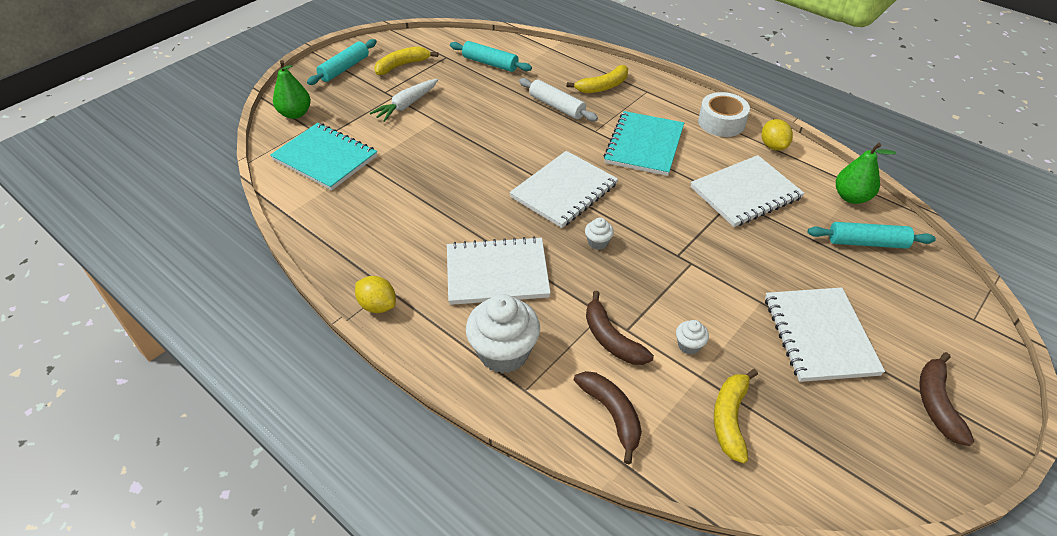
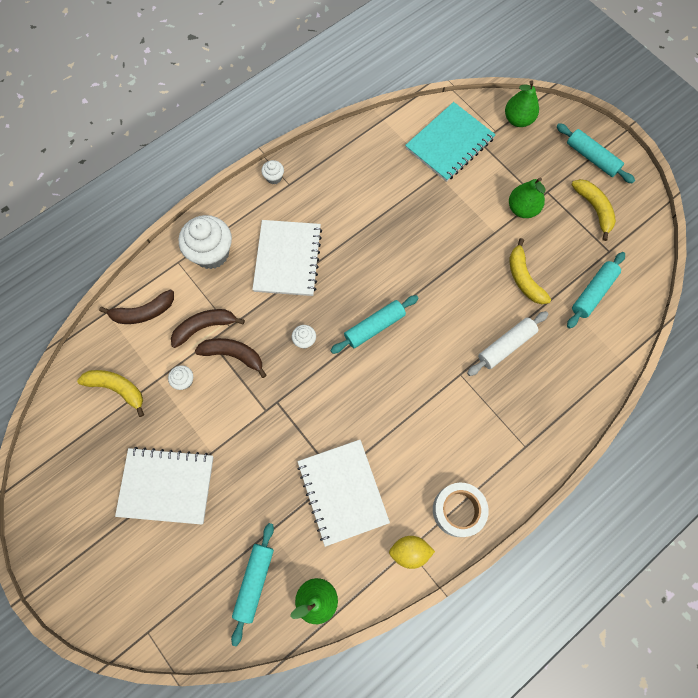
camera: 100 degrees right, 25 degrees up
(378, 305) = (274, 177): yellow lemon -> white cupcake
(406, 105) = (522, 209): white carrot -> green pear
(564, 191) = (374, 327): white notebook -> turquoise rolling pin
(603, 86) = (538, 401): yellow banana -> yellow banana (523, 278)
(644, 145) = (430, 416): turquoise notebook -> none
(936, 404) = (83, 547): brown banana -> brown banana (233, 355)

